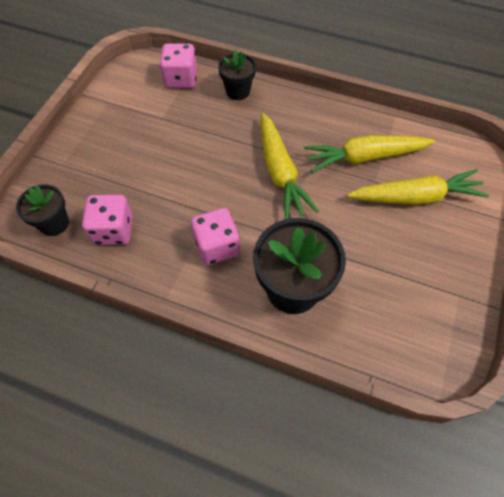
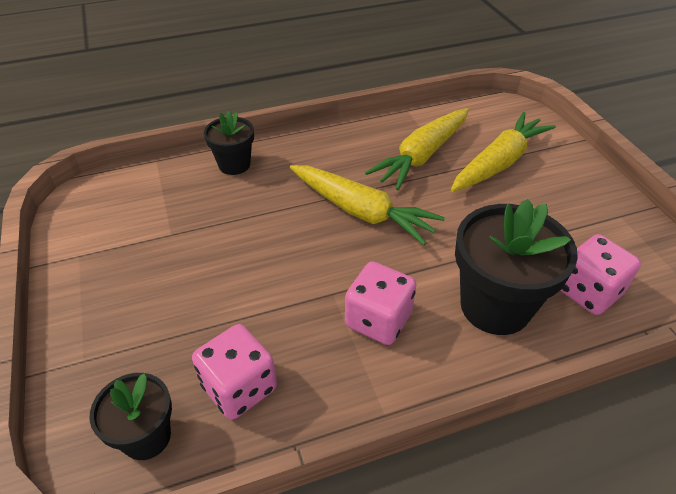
camera: 40 degrees left, 15 degrees down
(181, 79) = (154, 185): pink dice -> pink dice (588, 291)

